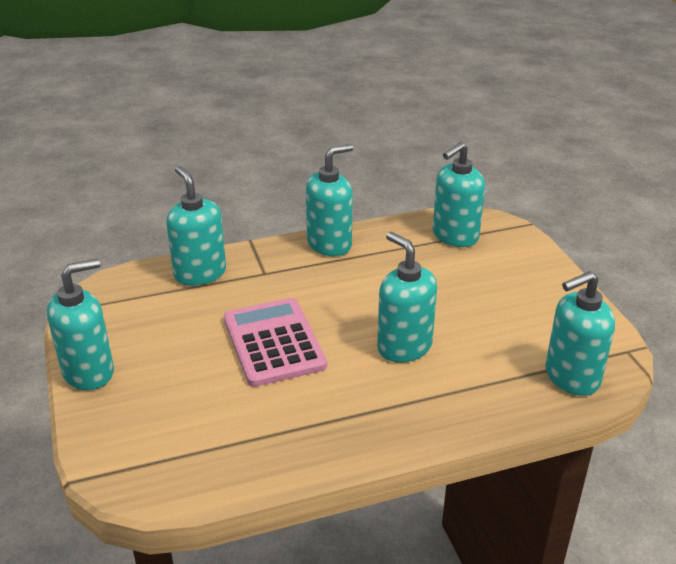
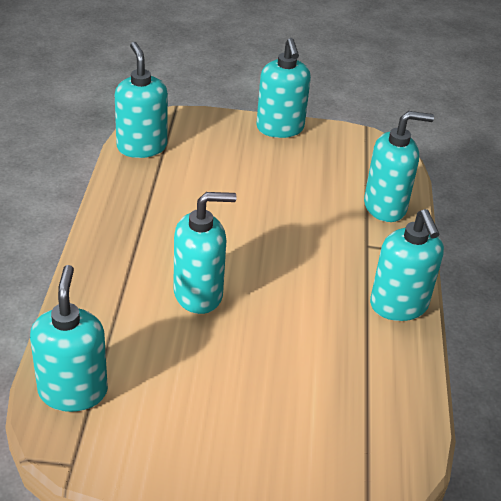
camera: 110 degrees right, 5 degrees up
(274, 342) = (256, 220): pink calculator -> none
(455, 236) = (370, 421): turquoise soap dispenser -> turquoise soap dispenser (141, 147)

